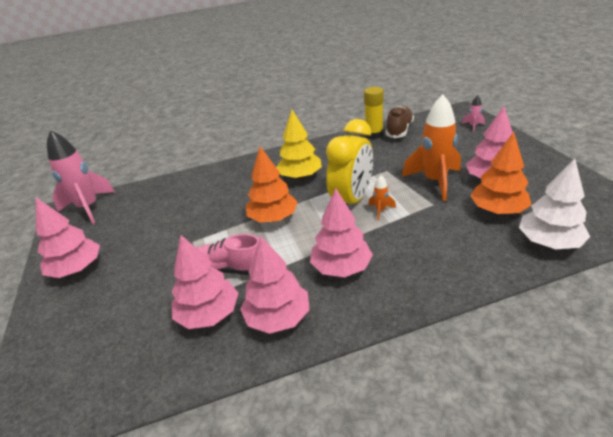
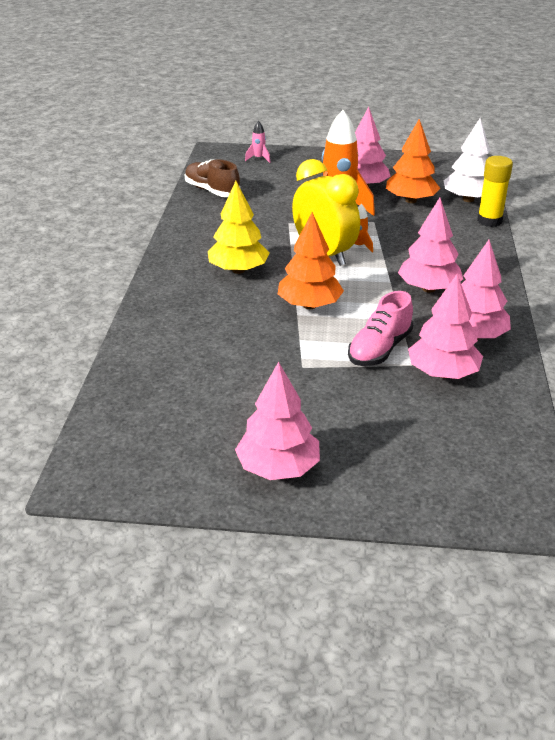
camera: 70 degrees left, 0 degrees up
(89, 208) = (110, 453): pink rocket -> none
(374, 135) = (201, 206): yellow glue stick -> yellow glue stick (489, 221)

